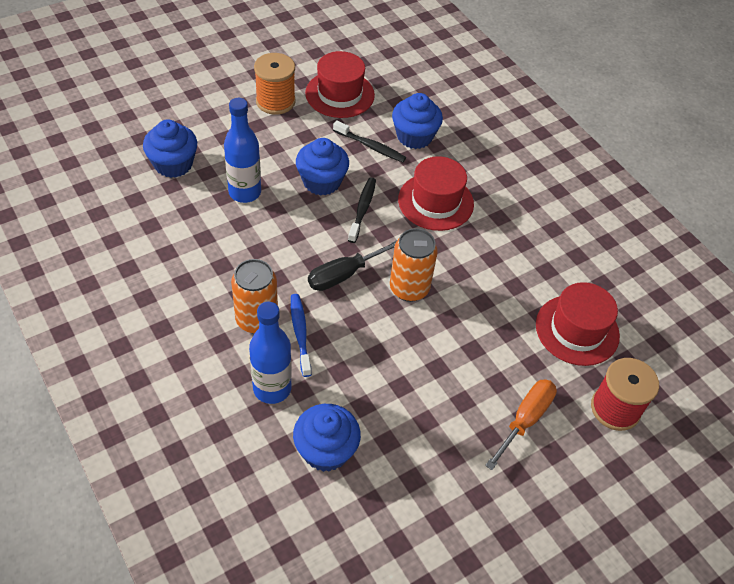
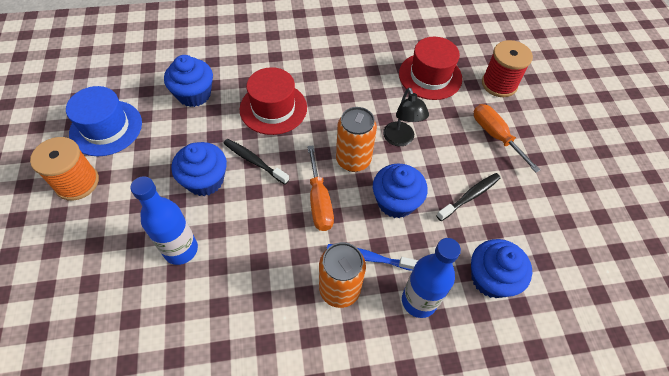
camera: 65 degrees left, 5 degrees up
(173, 164) = (100, 307): blue cupcake -> blue cupcake (396, 202)
(340, 94) = (106, 128): red hat -> blue hat
(343, 275) = (319, 201): black screwdriver -> orange screwdriver
(371, 146) = (186, 128): black toothbrush -> black toothbrush (470, 196)
(461, 324) = (400, 139): none -> black lamp

